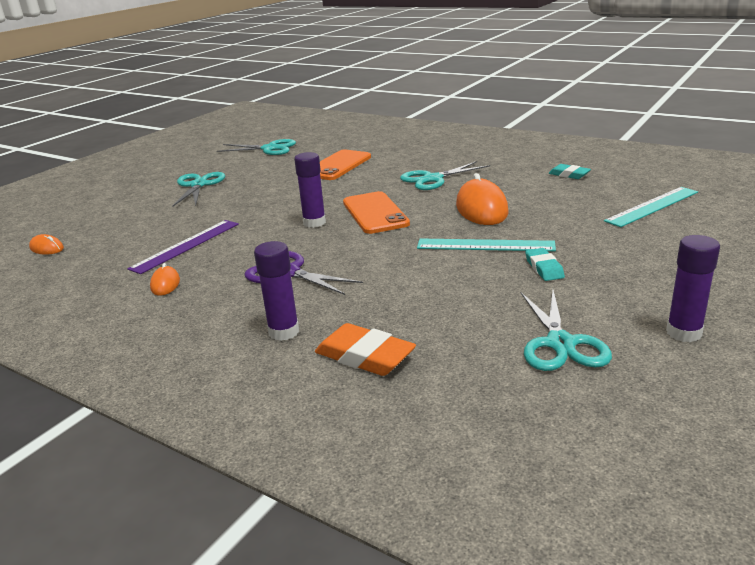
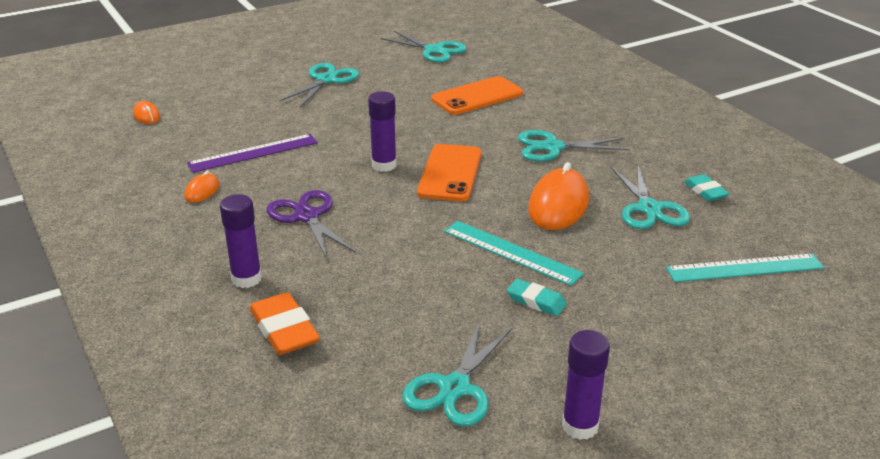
camera: 25 degrees right, 5 degrees up
(544, 268) = (536, 301): turquoise eraser -> turquoise eraser turned 75 degrees counterclockwise
(546, 193) = (649, 208): none -> turquoise scissors

